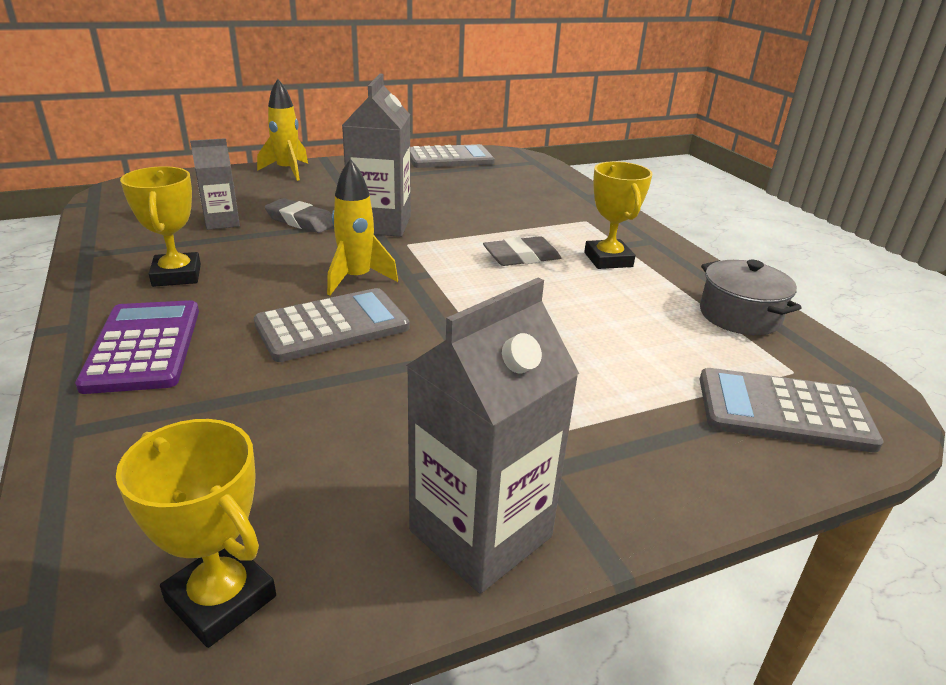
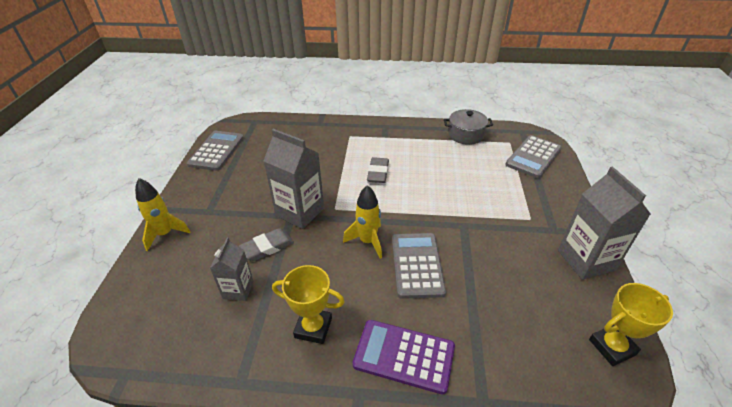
camera: 60 degrees left, 10 degrees up
(608, 259) = (397, 147): yellow trophy -> none

